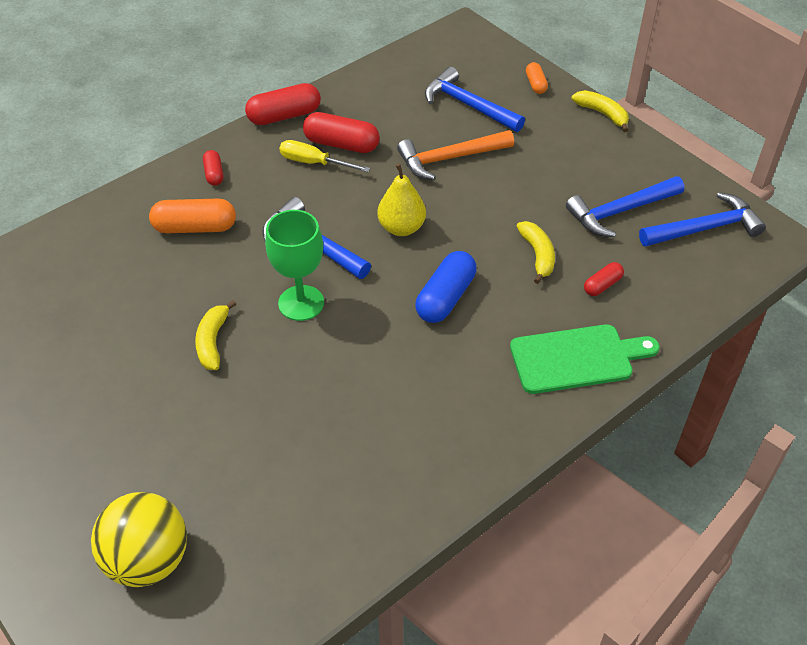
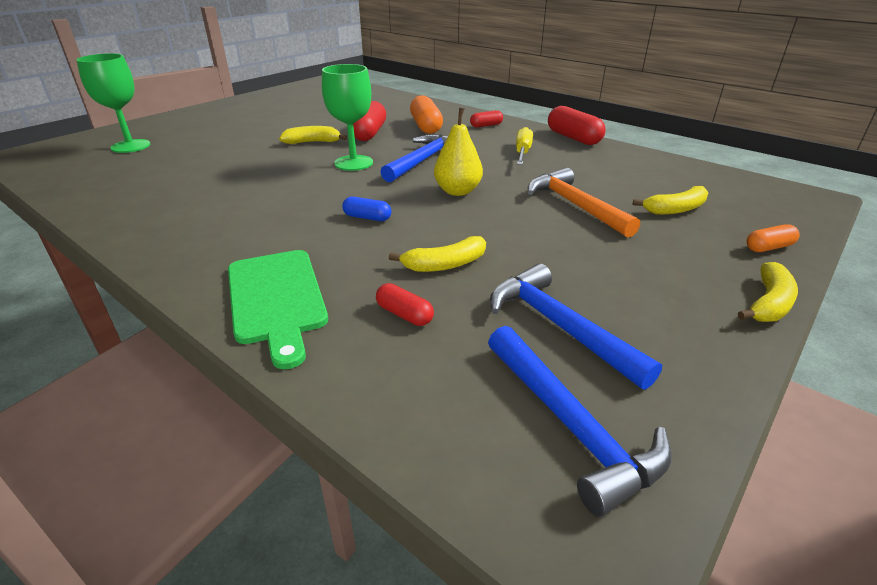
camera: 80 degrees right, 15 degrees down
(148, 560) = (130, 146): yellow ball -> green goblet
(341, 144) = (555, 159): red capsule -> red capsule (369, 133)
(445, 298) = (367, 217): blue capsule -> blue capsule, size x0.55
(468, 105) = (675, 209): blue hammer -> yellow banana

